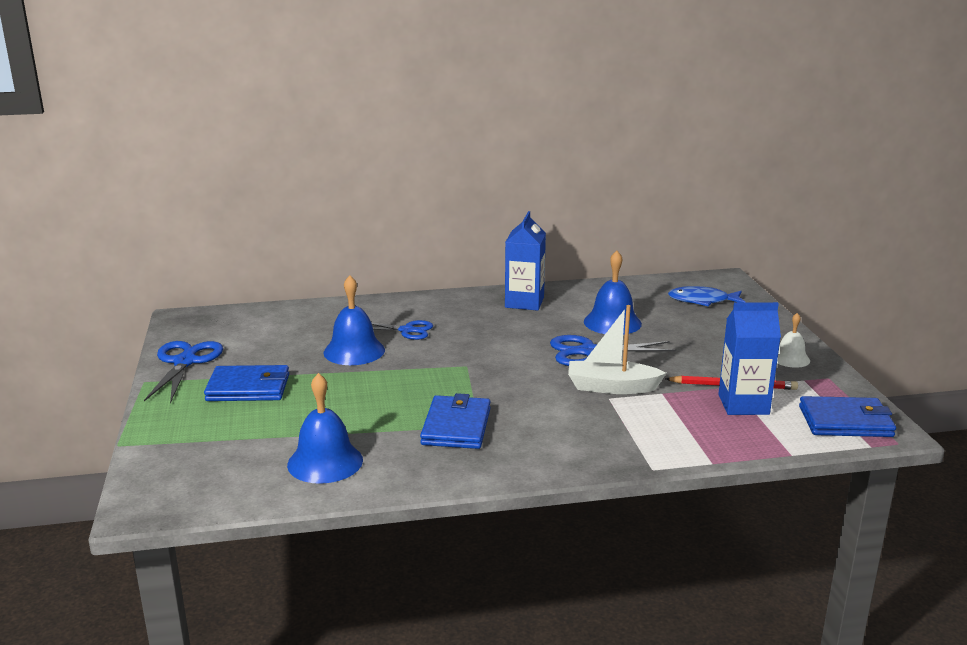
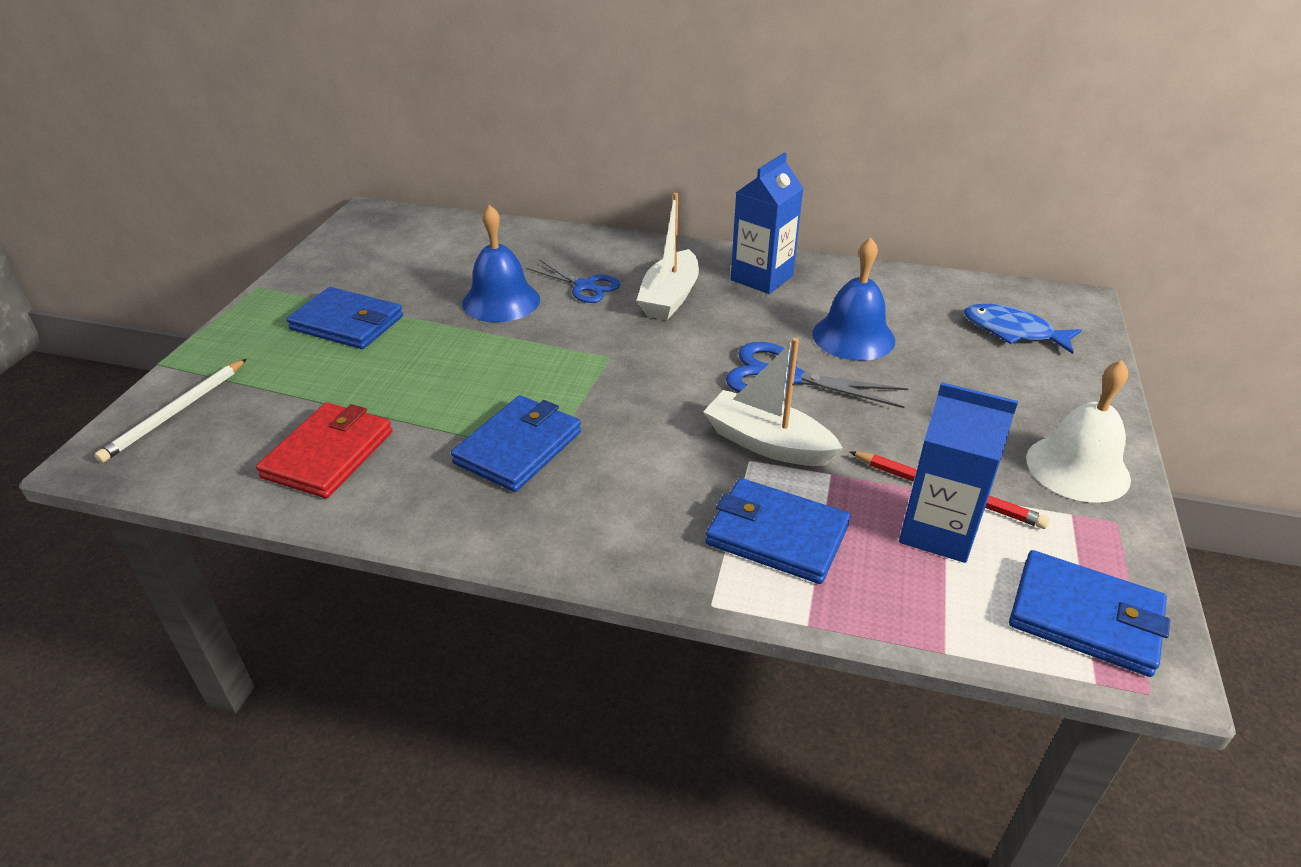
camera: 25 degrees right, 15 degrees up
(173, 468) = (176, 412): none -> white pencil
(185, 362) = (319, 271): blue scissors -> none
(325, 462) = (328, 454): blue bell -> red wallet
(473, 325) = (669, 298): none -> white boat
(658, 428) = (776, 535): none -> blue wallet
(790, 358) = (1077, 468): white bell -> white bell, size x1.65

